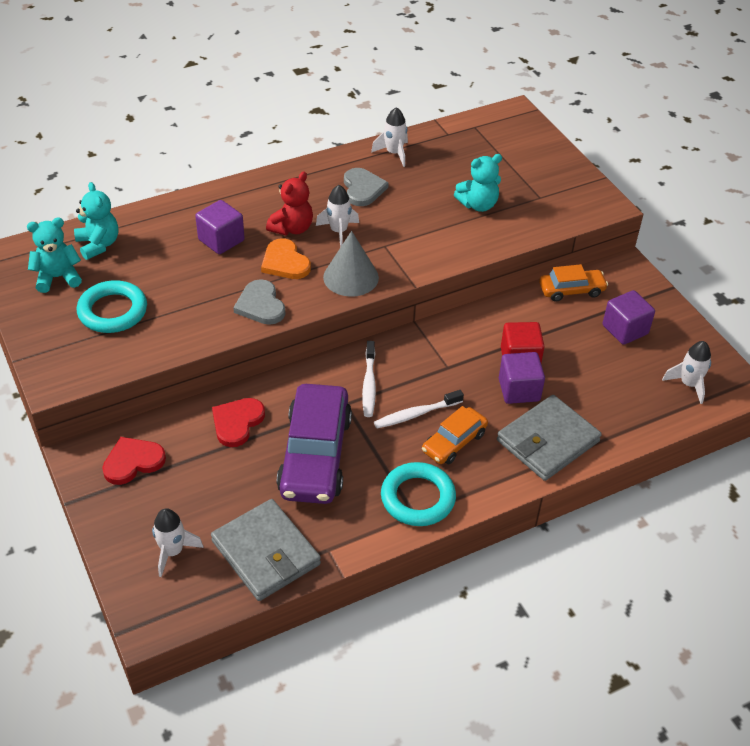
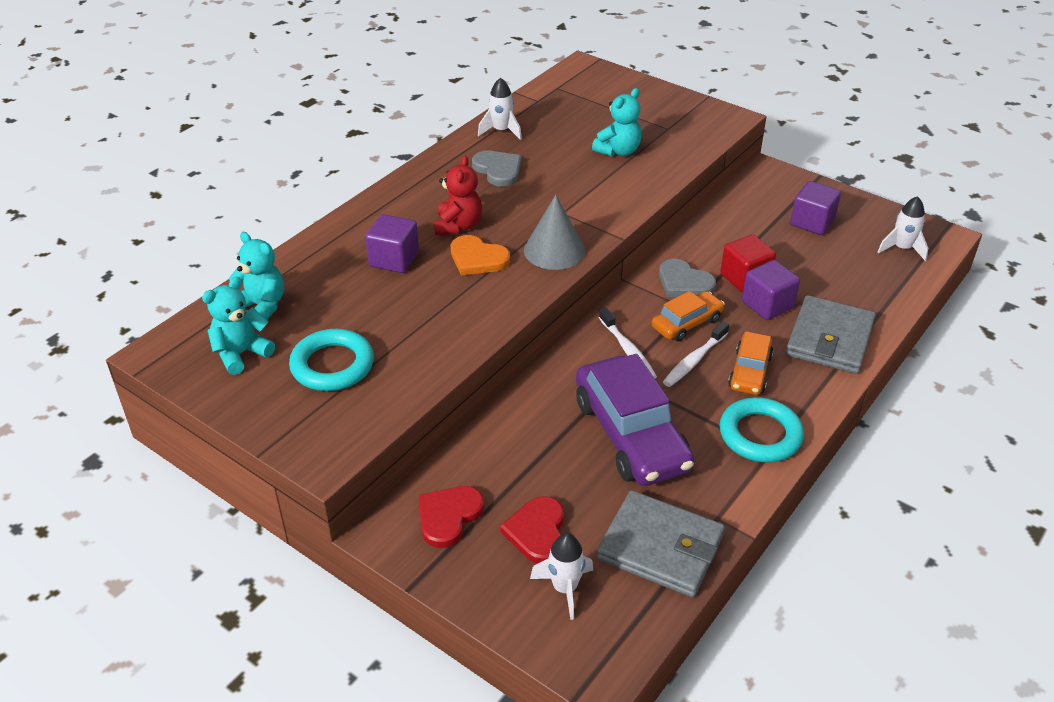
camera: 25 degrees left, 5 degrees down
(237, 422) = (527, 434): red heart -> red heart (537, 532)
(260, 305) = (486, 305): grey heart -> grey heart (684, 282)
(338, 231) = (507, 214): white rocket -> none
(571, 290) = (739, 205): orange car -> orange car (687, 323)

